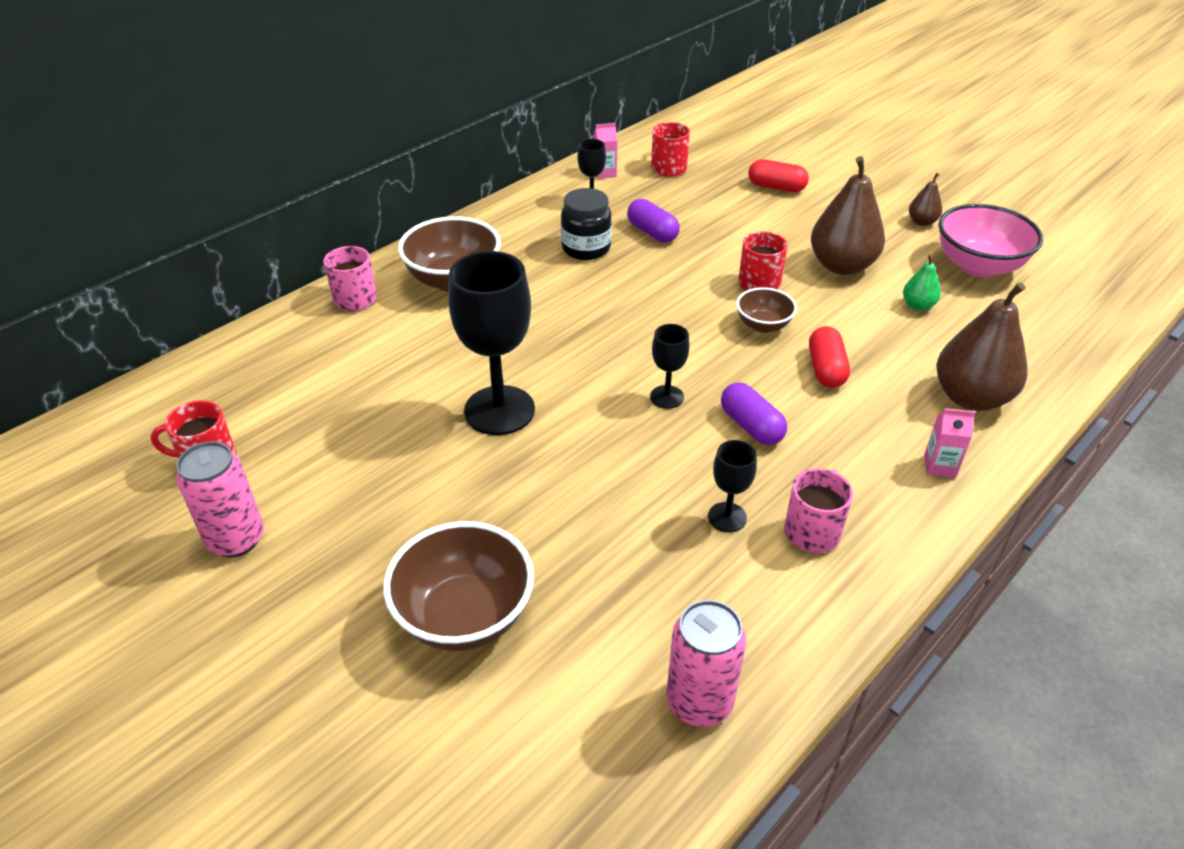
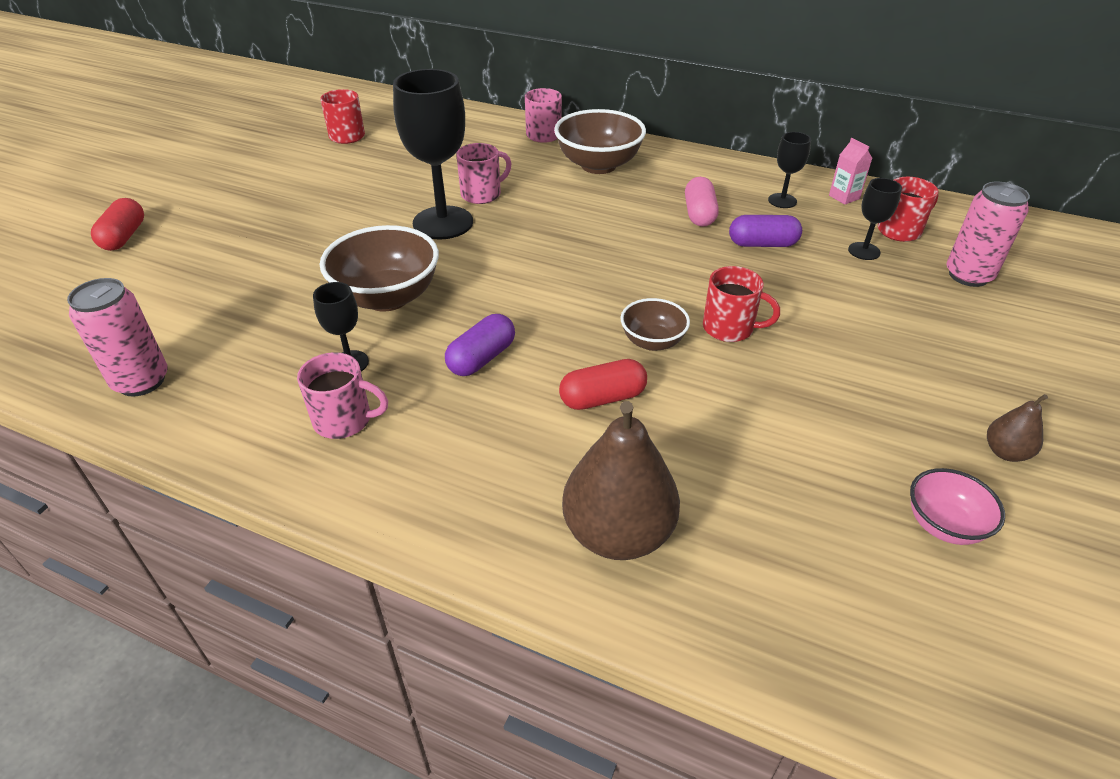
camera: 70 degrees right, 0 degrees up
(236, 539) = (280, 163): pink can -> pink can (968, 275)
(457, 370) = (482, 194): none -> pink mug
(464, 616) = (222, 258): brown bowl -> brown bowl (387, 297)
(586, 248) = (699, 214): black jar -> pink capsule
(652, 232) = (762, 244): purple capsule -> purple capsule turned 60 degrees clockwise
(667, 397) = (500, 300): black goblet -> black goblet (864, 251)
(776, 187) = (947, 310): red capsule -> red capsule (124, 237)
(841, 266) = (820, 386): brown pear -> none
(917, 305) = (787, 465): green pear -> none
(939, 466) = (473, 511): pink carton -> none
(978, 266) = (943, 525): pink bowl -> pink bowl, size x0.56

